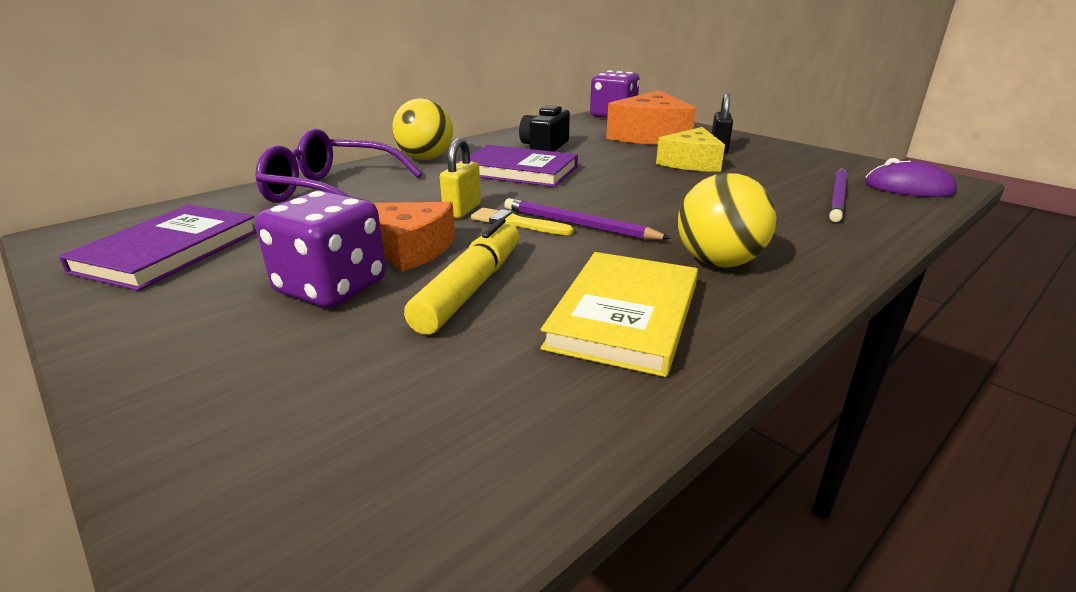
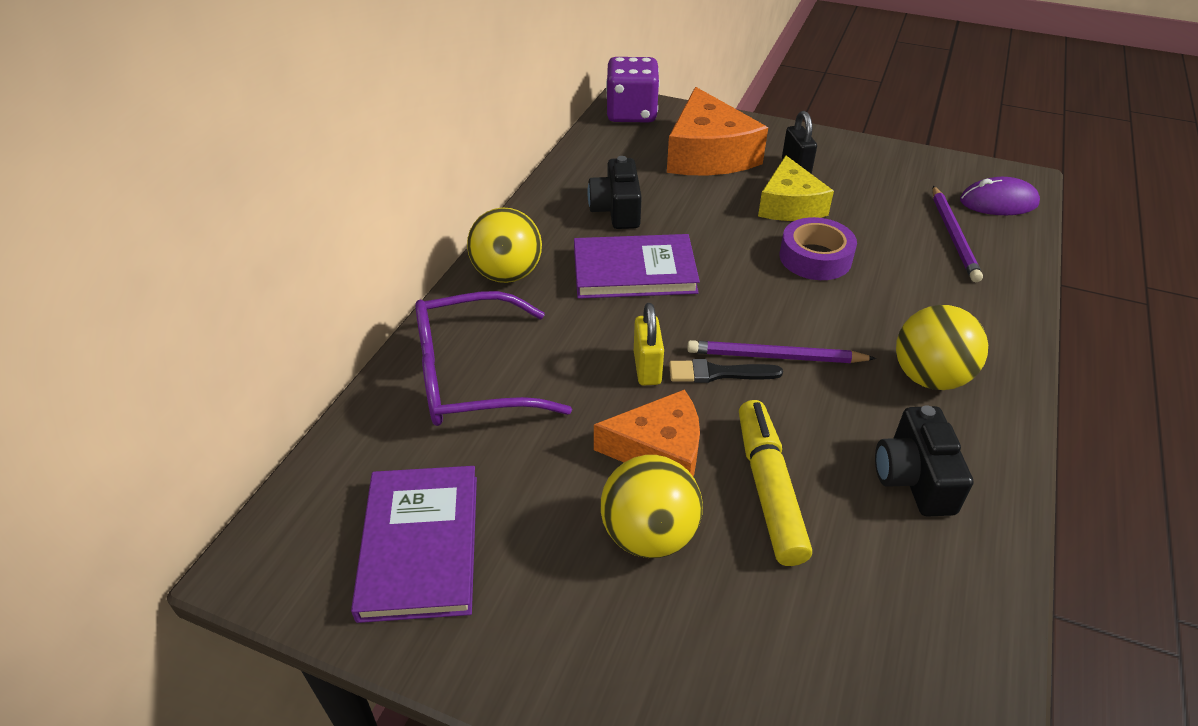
camera: 25 degrees left, 15 degrees up
(332, 287) = (649, 535): purple dice -> yellow ball
(517, 223) = (719, 373): yellow brush -> black brush
(625, 315) = (914, 478): yellow book -> black camera
(682, 187) = (815, 257): none -> purple tape

